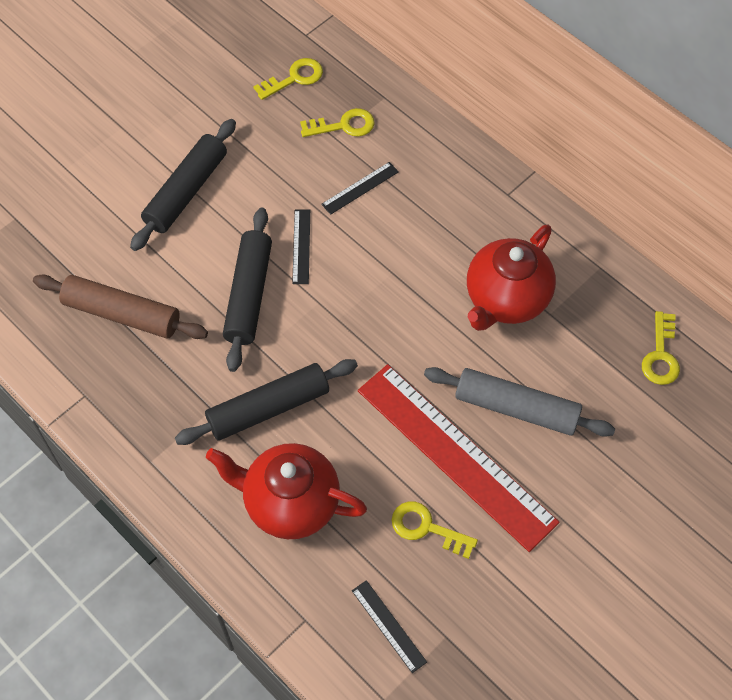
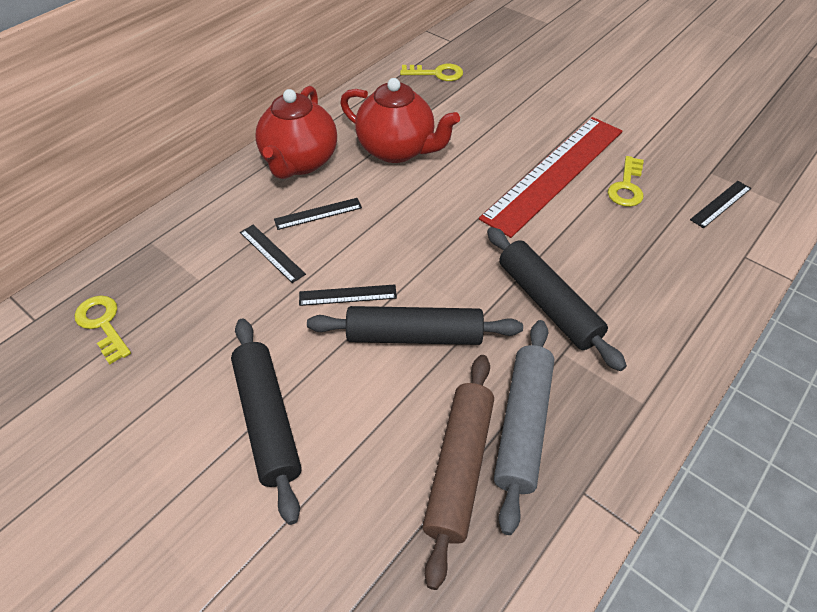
camera: 95 degrees left, 10 degrees down
(186, 191) = (268, 420): black rolling pin -> black rolling pin turned 45 degrees clockwise
(290, 503) = (641, 277): red teapot -> red teapot (300, 162)
(343, 125) = (185, 273): yellow key -> none
(409, 224) = (318, 213): none -> black ruler
(516, 408) = (501, 141): grey rolling pin -> grey rolling pin (523, 425)

